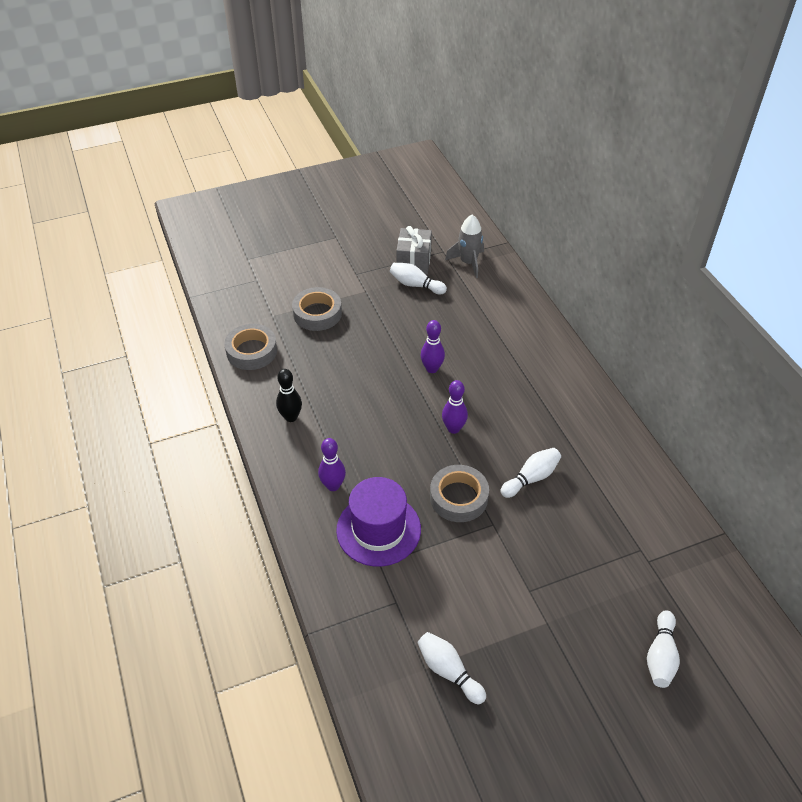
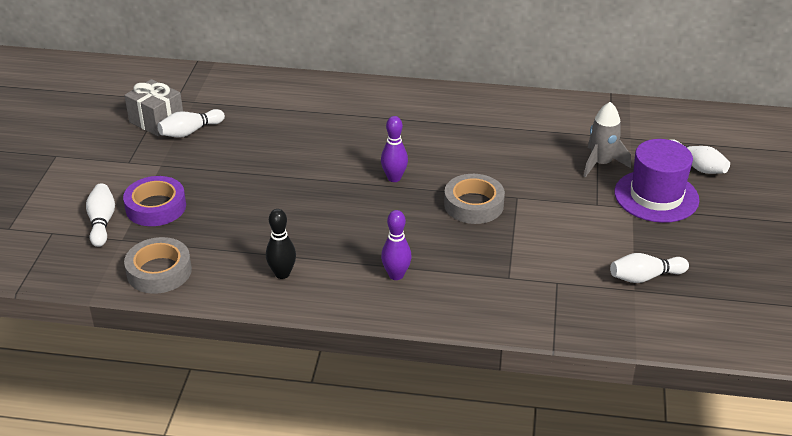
camera: 60 degrees left, 10 degrees down
(317, 313) = (156, 207): grey tape -> purple tape
(378, 529) = (471, 264): purple hat -> purple hat (656, 196)
(432, 369) = (310, 163): purple bowling pin -> none
(468, 263) = (197, 91): grey rocket -> grey rocket (601, 163)
(531, 478) = (486, 158): white bowling pin -> white bowling pin (102, 222)

